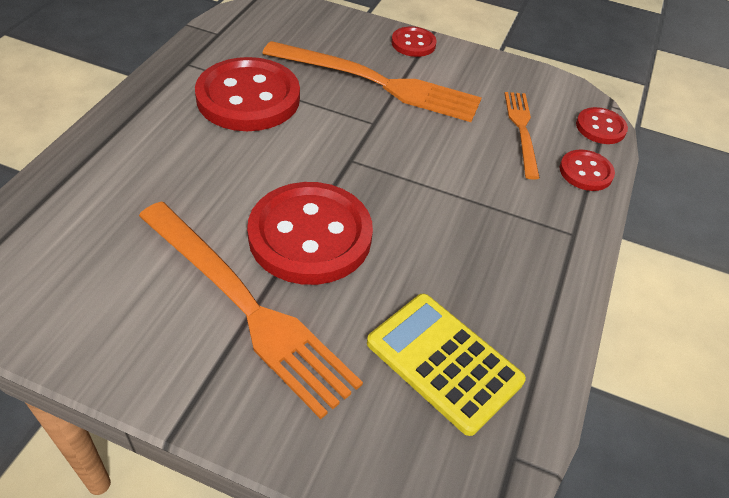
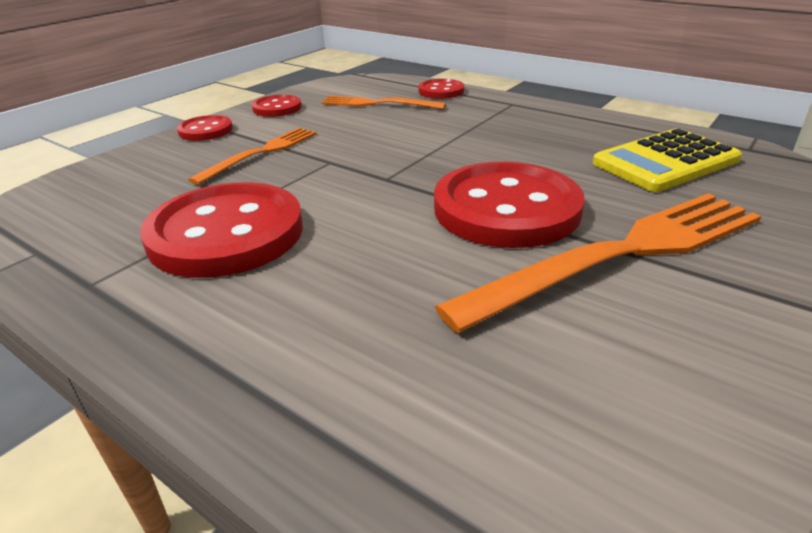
camera: 70 degrees left, 15 degrees down
(378, 83) = (261, 153): orange fork -> orange fork, size x0.56
(600, 127) = (388, 80): red button -> red button (277, 108)

